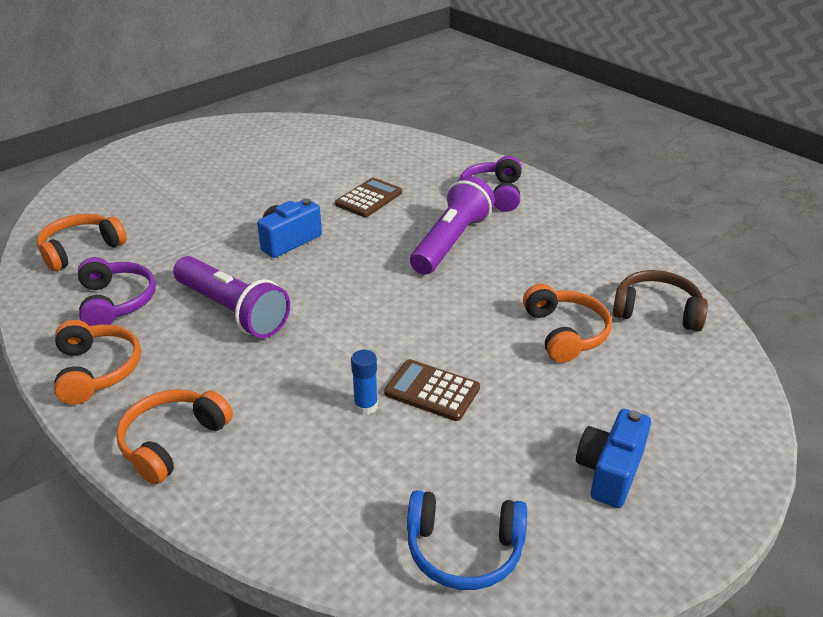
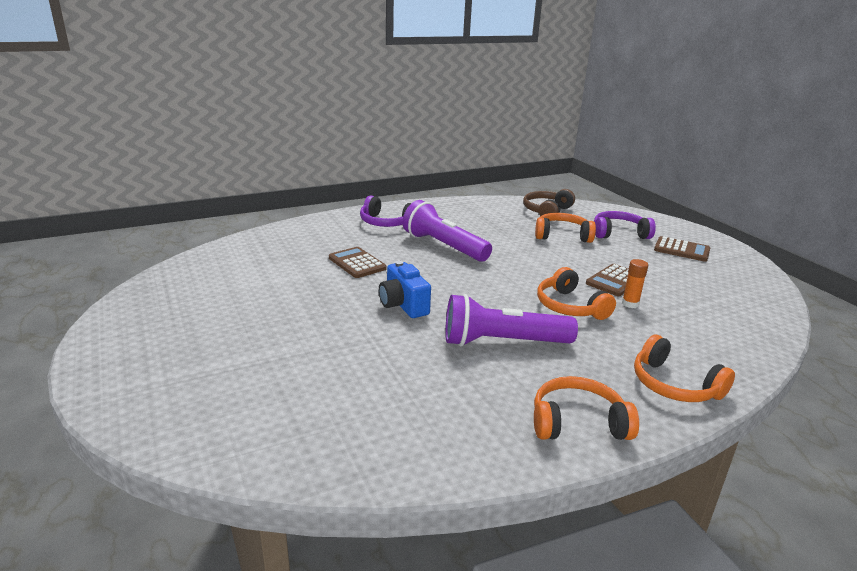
camera: 75 degrees left, 10 degrees down
(81, 250) = (341, 430): orange headphones -> orange headphones (570, 306)
(116, 302) = (464, 407): purple headphones -> purple headphones (619, 233)
(232, 311) = (502, 342): purple flashlight -> purple flashlight turned 150 degrees counterclockwise
(366, 406) = (630, 304): blue glue stick -> orange glue stick
(464, 550) = (749, 295): blue headphones -> none
(610, 472) = (681, 250): blue camera -> brown calculator

